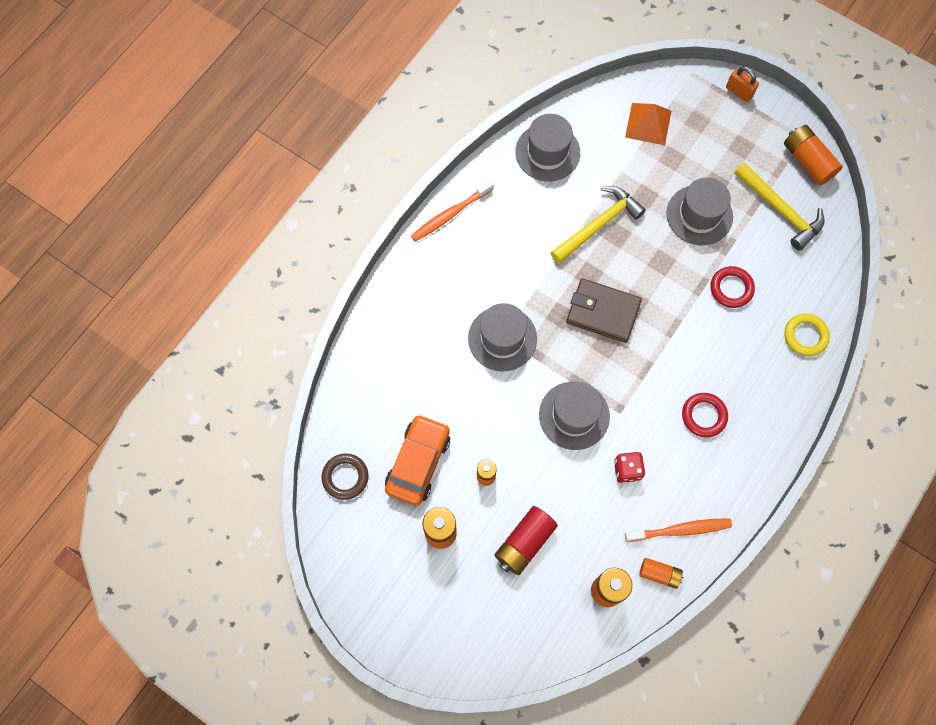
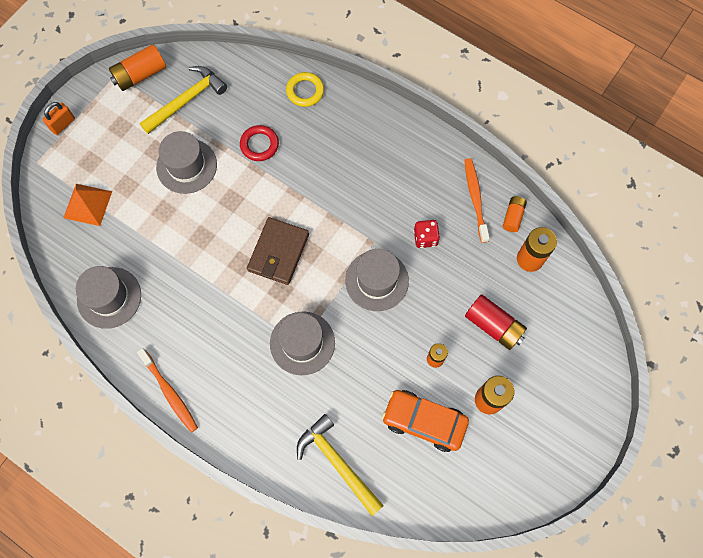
camera: 90 degrees left, 0 degrees up
(345, 477) = (440, 492): brown ring -> none
(598, 225) = (190, 253): yellow hammer -> yellow hammer (337, 462)
(704, 416) = (376, 174): red ring -> none

